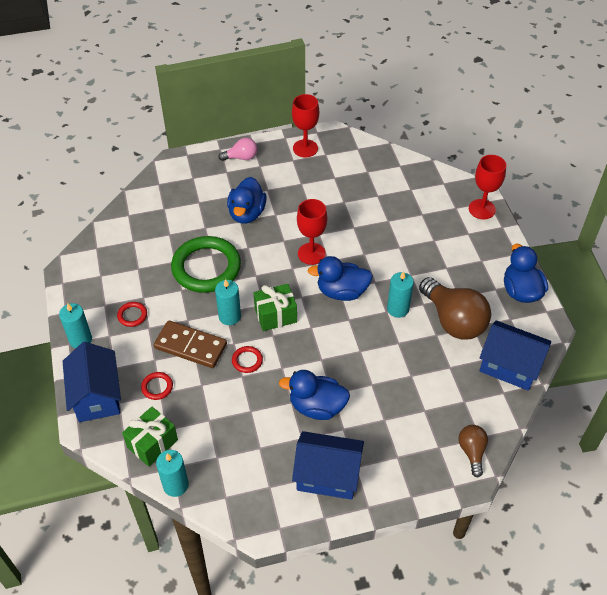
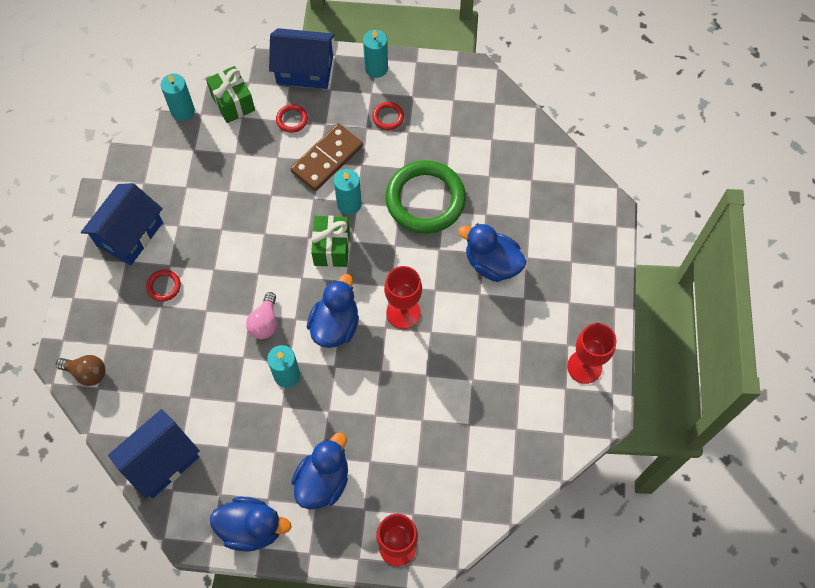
camera: 110 degrees right, 15 degrees up
(241, 157) = (591, 285): pink light bulb -> pink light bulb (265, 322)
(247, 360) = (287, 204): red ring -> red ring (164, 286)
(317, 407) = (205, 250): blue duck -> blue duck (323, 481)
(453, 320) = (245, 429): brown light bulb -> none

